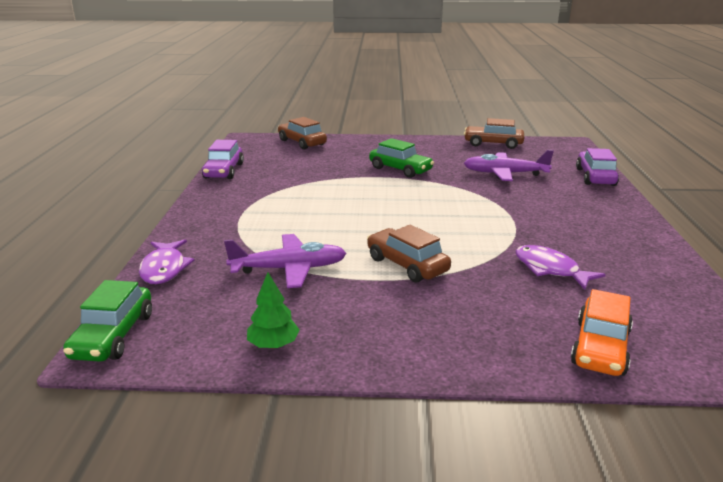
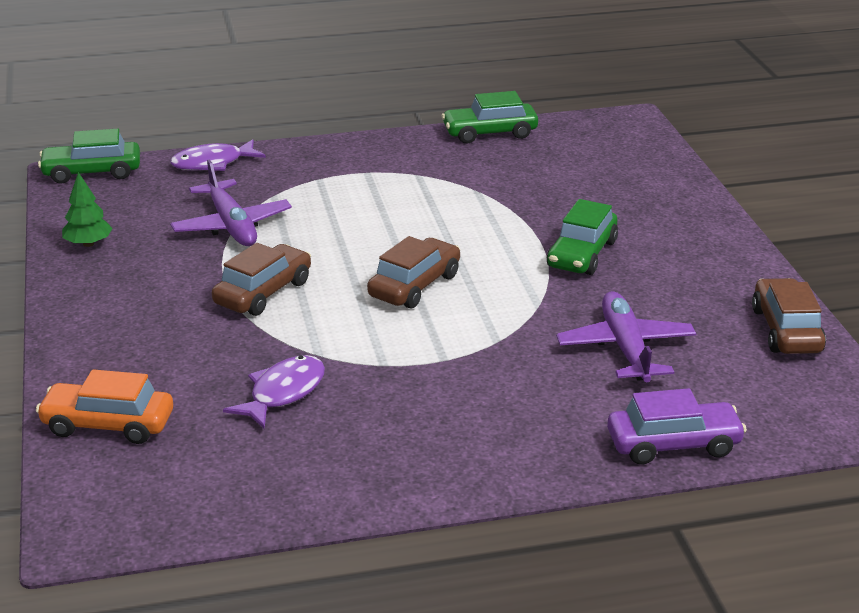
camera: 75 degrees right, 5 degrees up
(224, 171) = (490, 133): purple car -> green car
(302, 142) = (647, 161): brown car -> brown car (414, 286)

